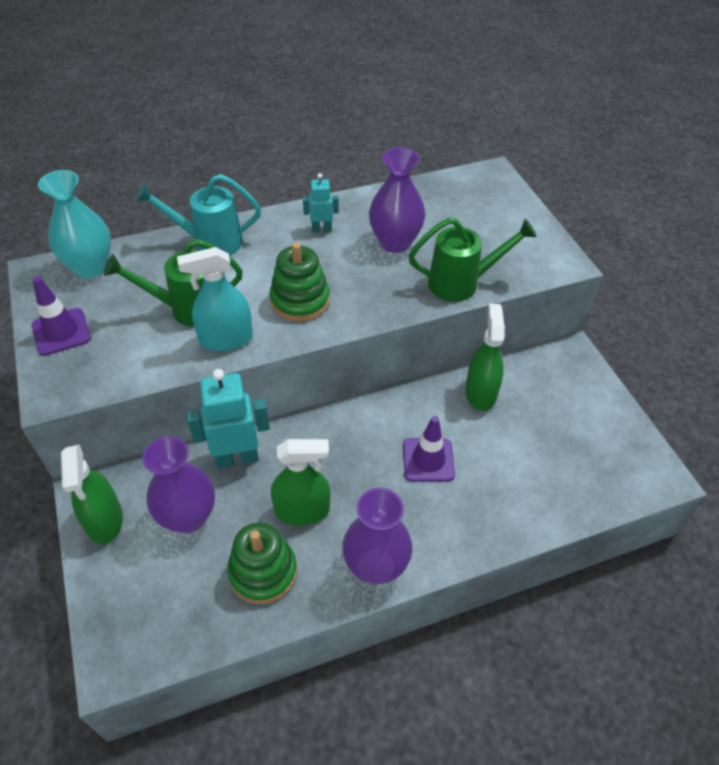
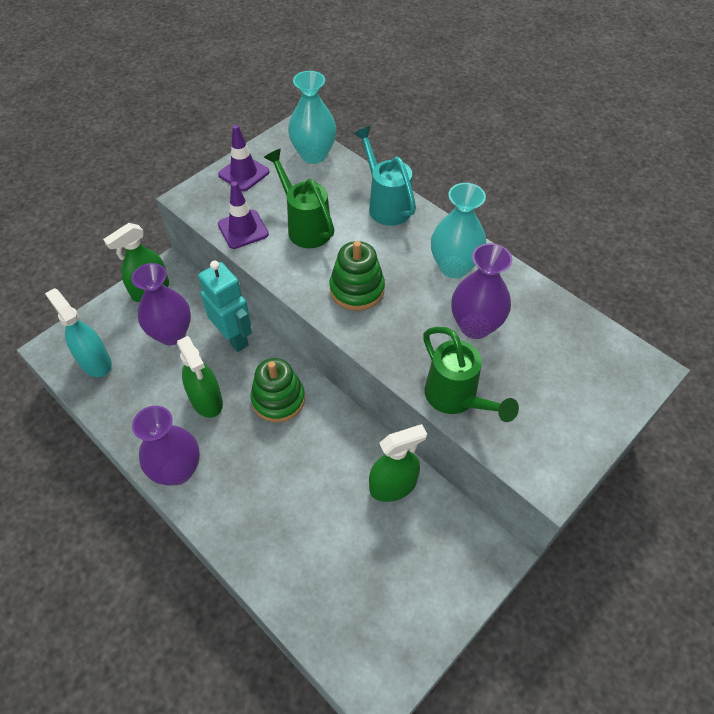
camera: 65 degrees right, 5 degrees up
(226, 339) = (287, 263): turquoise spray bottle -> turquoise spray bottle (95, 362)
(263, 572) = (146, 398): green stacking toy -> green stacking toy (278, 399)
(321, 229) = (454, 267): turquoise robot -> turquoise vase
(428, 460) = (295, 470): purple traffic cone -> purple traffic cone (243, 229)

